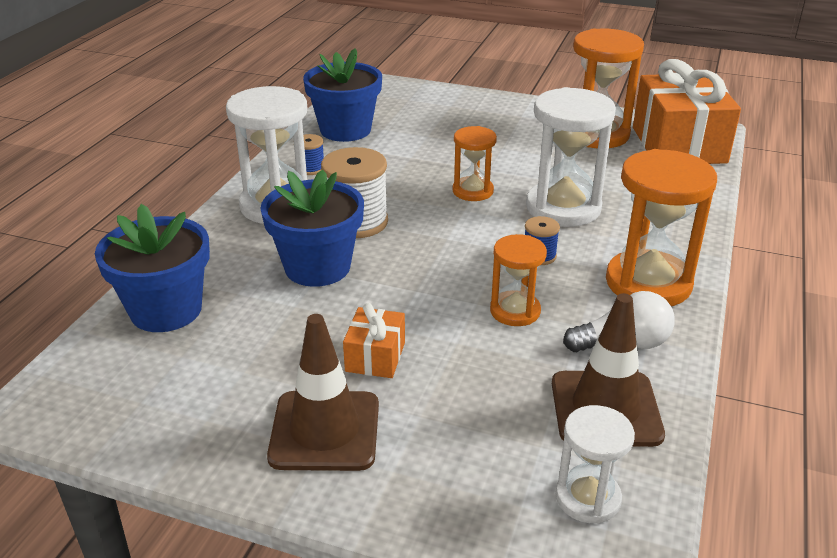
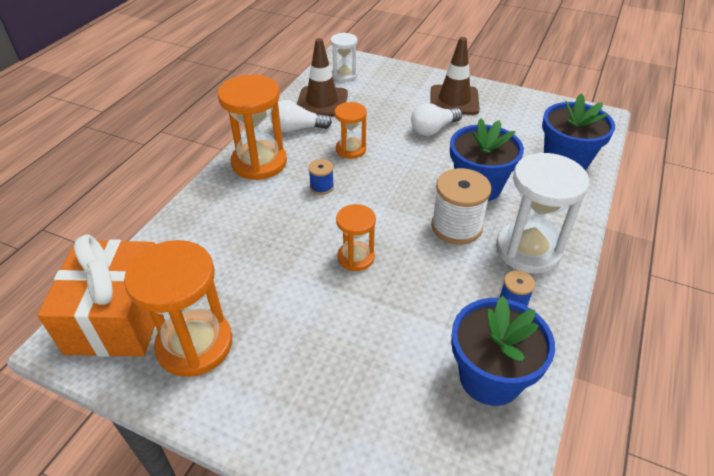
camera: 175 degrees left, 10 degrees up
(375, 357) = (433, 129): orange gift -> white light bulb
(563, 208) = (284, 232): white hourglass -> none

